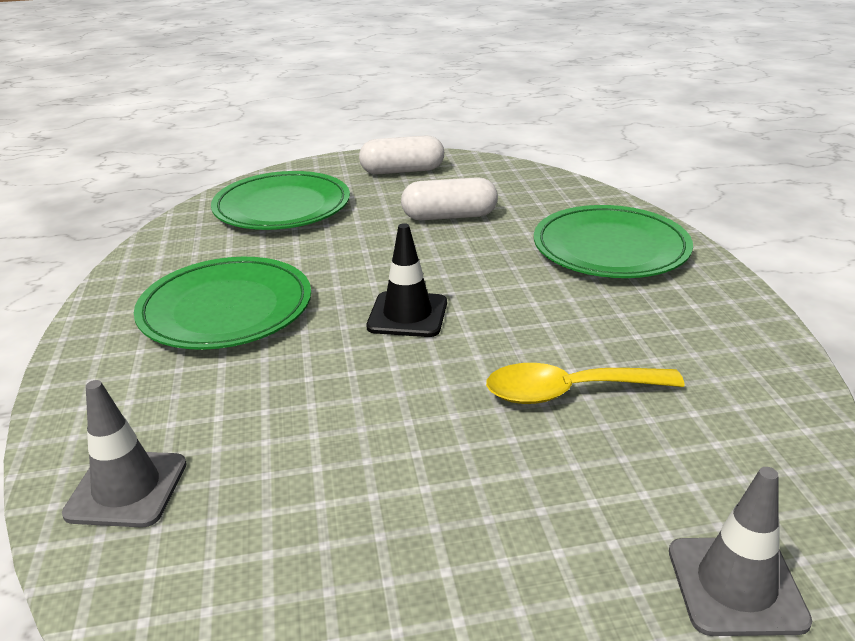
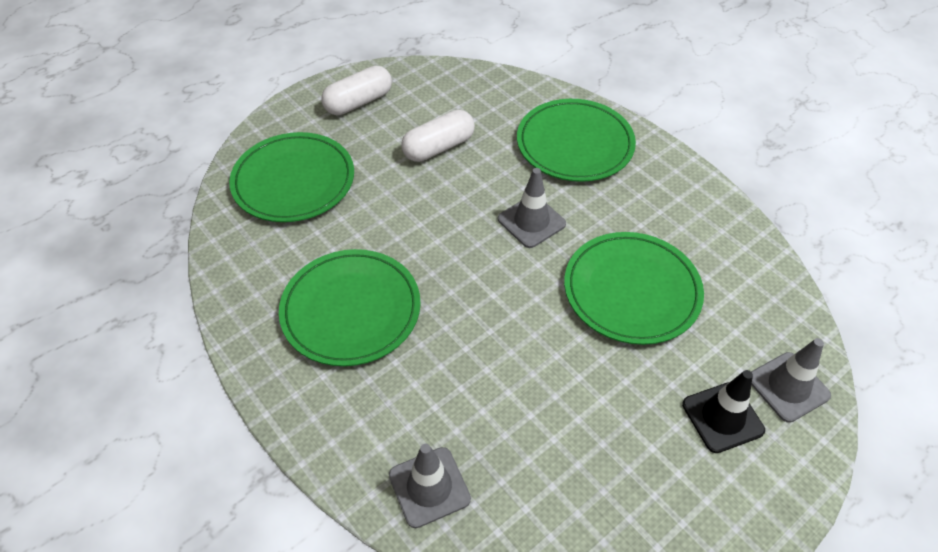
camera: 30 degrees left, 20 degrees up
(407, 315) = (486, 263): black traffic cone -> black traffic cone (722, 417)
(495, 296) = (531, 221): none -> grey traffic cone
(568, 392) = (631, 291): yellow spoon -> green plate

